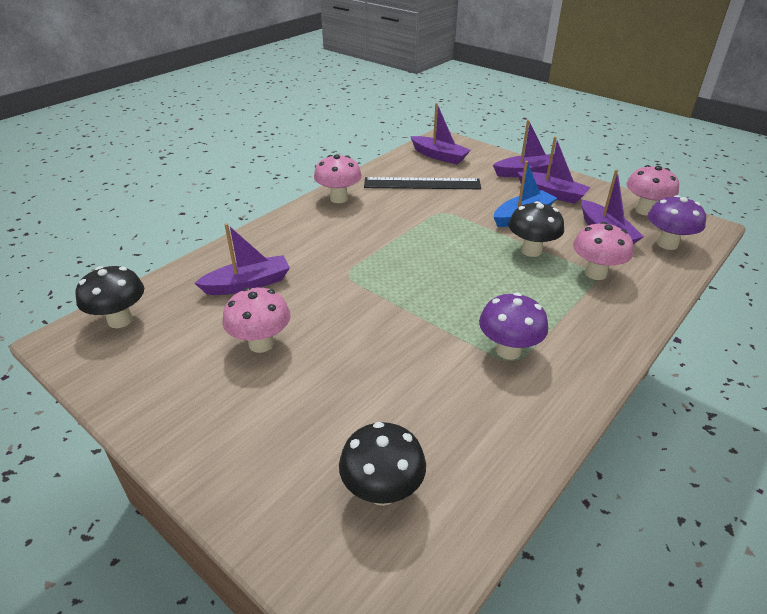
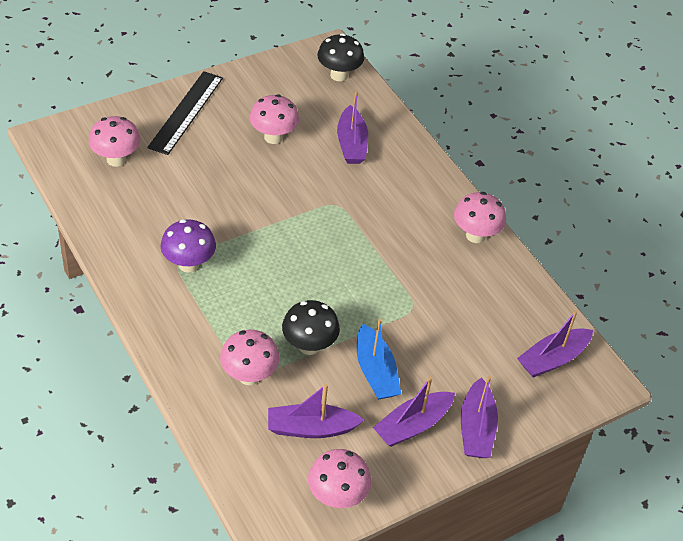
camera: 105 degrees right, 10 degrees up
(382, 491) = (116, 159): black mushroom -> pink mushroom
(422, 184) = (483, 314): black ruler -> black ruler (186, 112)
(667, 244) = (264, 470): purple mushroom -> none

